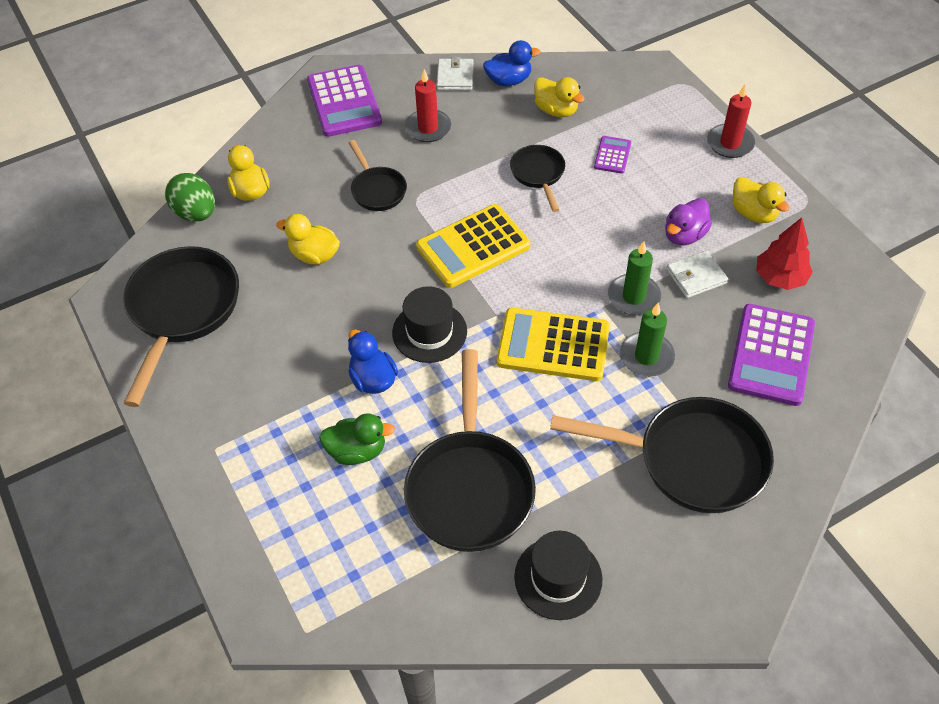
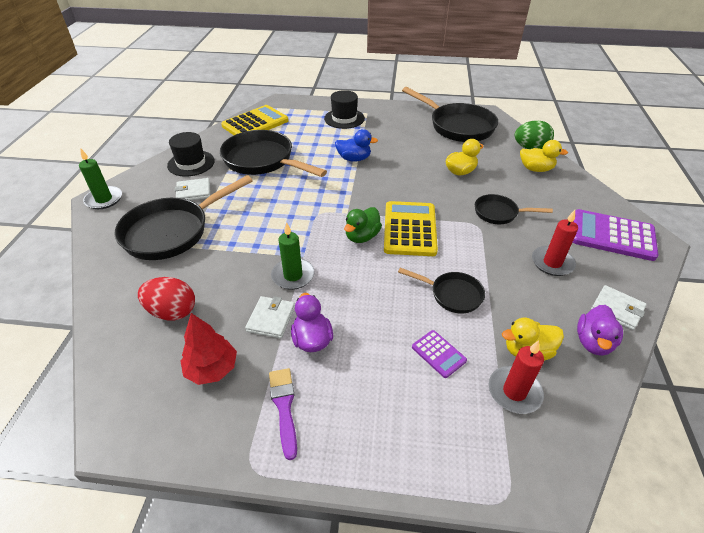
camera: 125 degrees right, 10 degrees down
(357, 451) = (321, 141): green duck -> green duck (362, 236)
(429, 332) = (363, 186): black hat -> black hat (344, 118)
(508, 80) = (593, 342): blue duck -> purple duck
(553, 345) = (301, 223): yellow calculator -> yellow calculator (255, 123)
(610, 508) = (193, 192): none -> white wallet
(646, 357) = (247, 254): green candle -> green candle (104, 199)
(730, 143) = (381, 464): red candle -> red candle (514, 391)
(754, 213) = (284, 407): yellow duck -> purple brush
(771, 355) = (172, 311): purple calculator -> red egg

